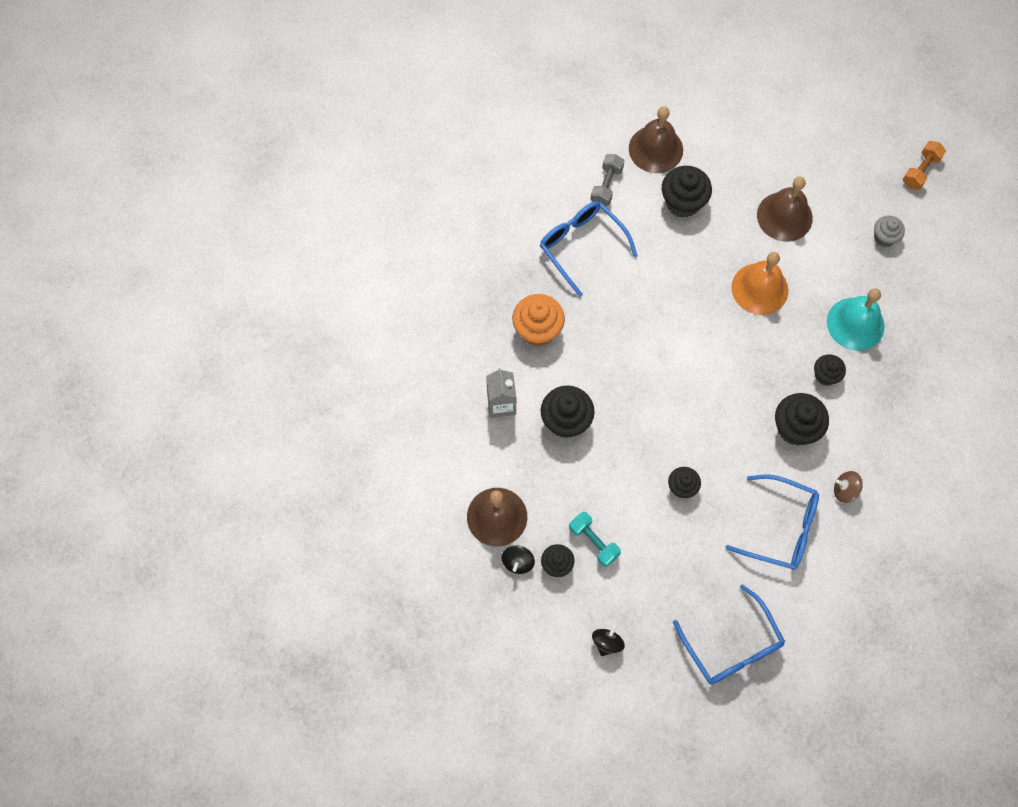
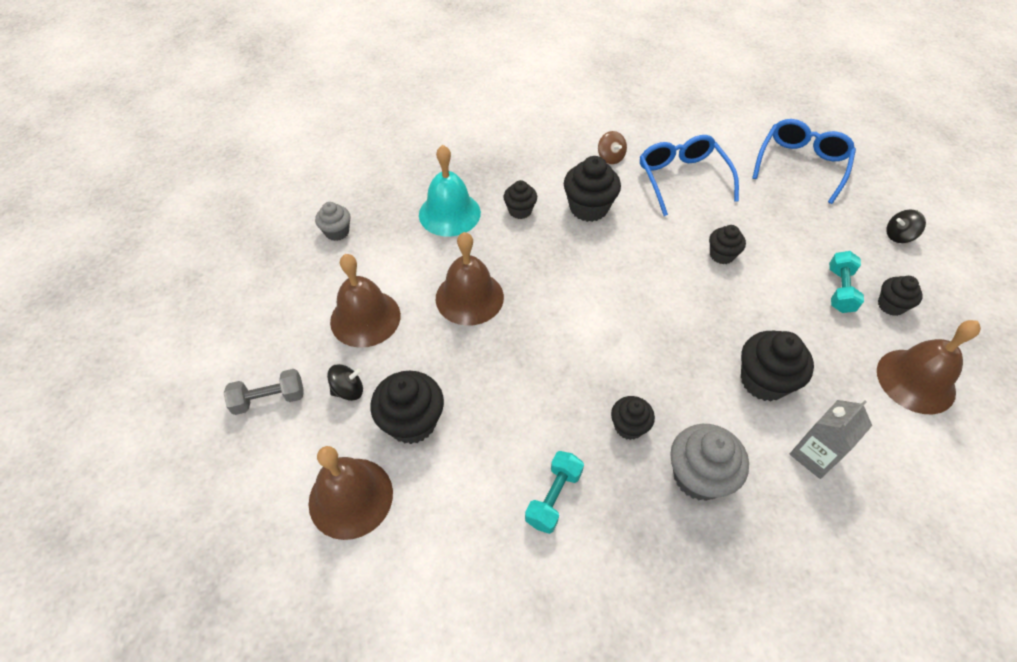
camera: 125 degrees left, 15 degrees down
(518, 562) = (928, 336): black spinning top -> black spinning top (348, 390)
(537, 330) = (698, 476): orange cupcake -> grey cupcake
(582, 246) = (553, 497): blue glasses -> turquoise dumbbell
(594, 316) = (629, 426): none -> black cupcake
(606, 185) = (445, 524): grey dumbbell -> grey dumbbell (269, 399)
(759, 288) = (469, 297): orange bell -> brown bell
(920, 171) = (236, 238): orange dumbbell -> none

